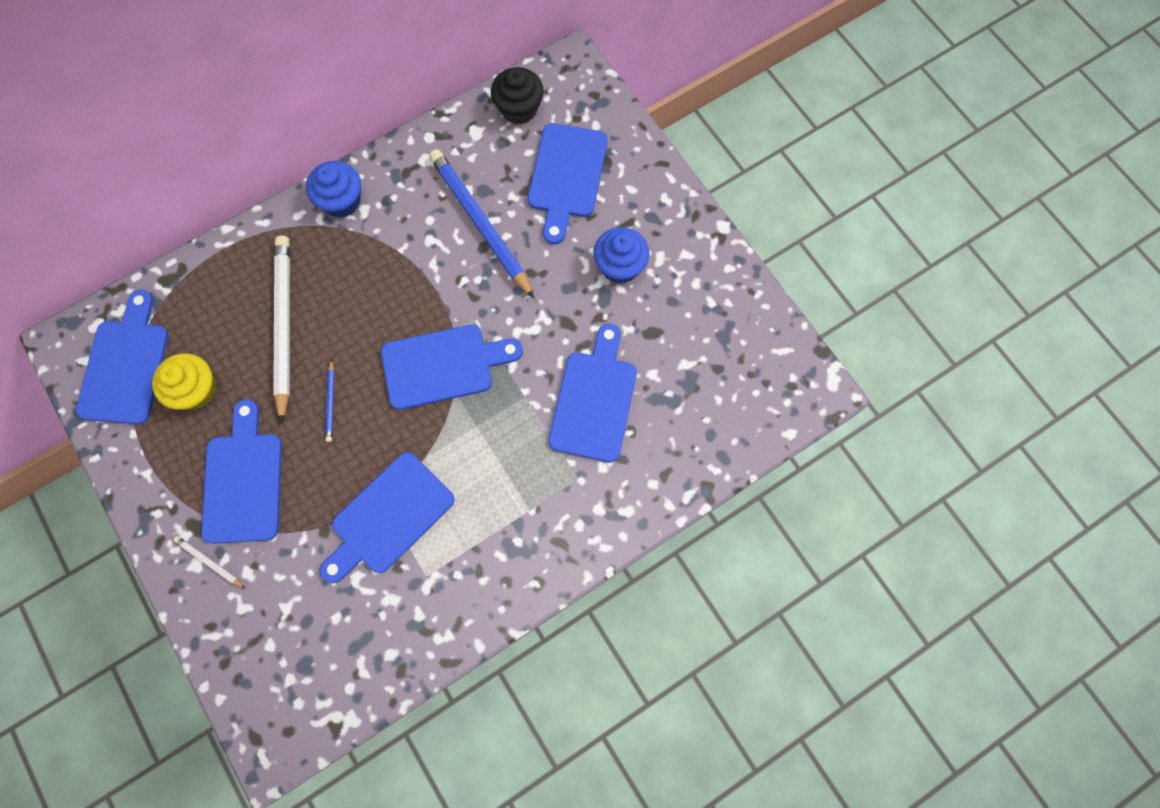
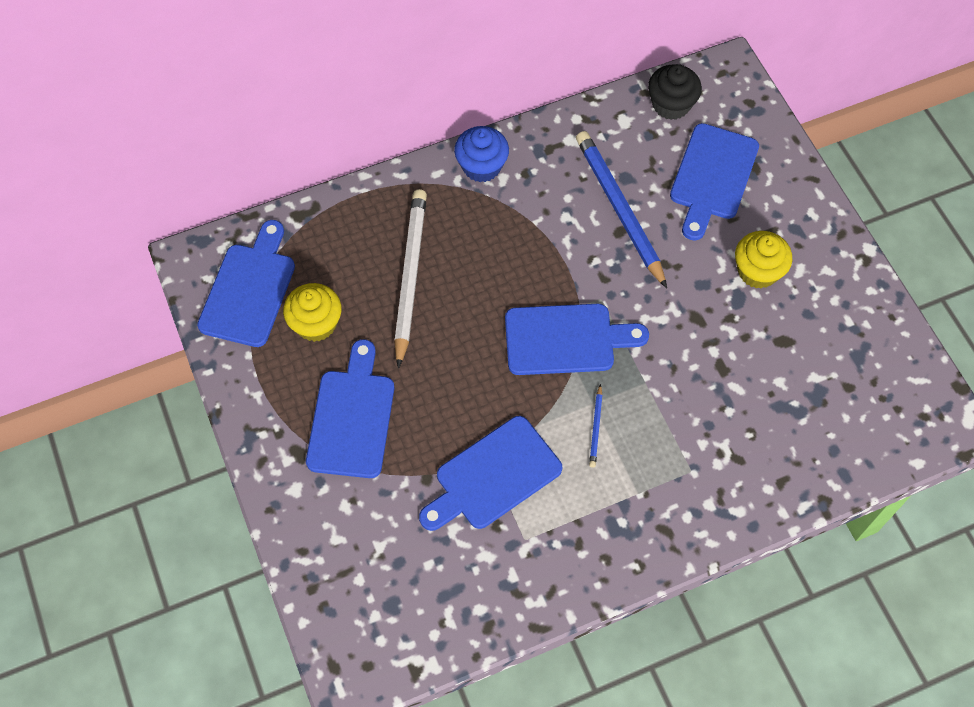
camera: 10 degrees right, 10 degrees down
(209, 562) = (309, 489): white pencil -> none
(331, 402) = (448, 356): blue pencil -> blue pencil (596, 428)
(594, 400) = (717, 397): blue cutting board -> none
(620, 266) = (757, 271): blue cupcake -> yellow cupcake

